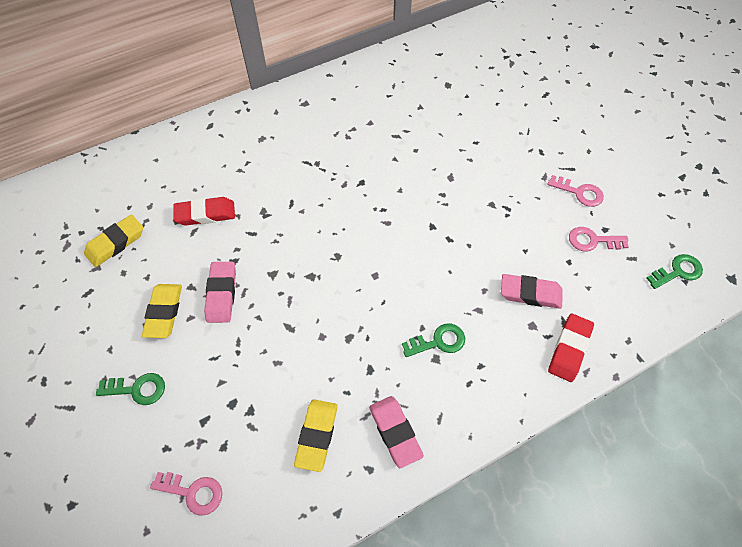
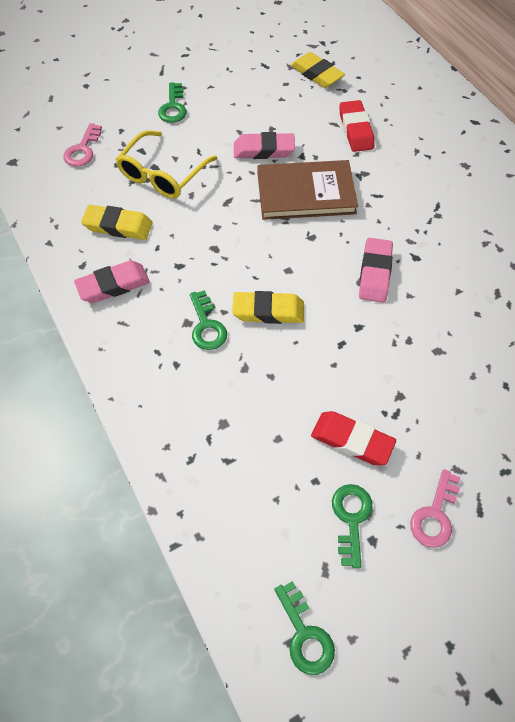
camera: 90 degrees right, 0 degrees up
(164, 312) = (244, 114): yellow eraser -> yellow eraser (268, 311)
(244, 393) = (163, 174): none -> yellow glasses
(284, 258) = (306, 193): none -> brown book
(530, 293) = (266, 426): pink eraser -> pink eraser (375, 273)
(569, 349) = (190, 461): red eraser -> red eraser (352, 440)
(592, 241) = (351, 518): pink key -> green key

